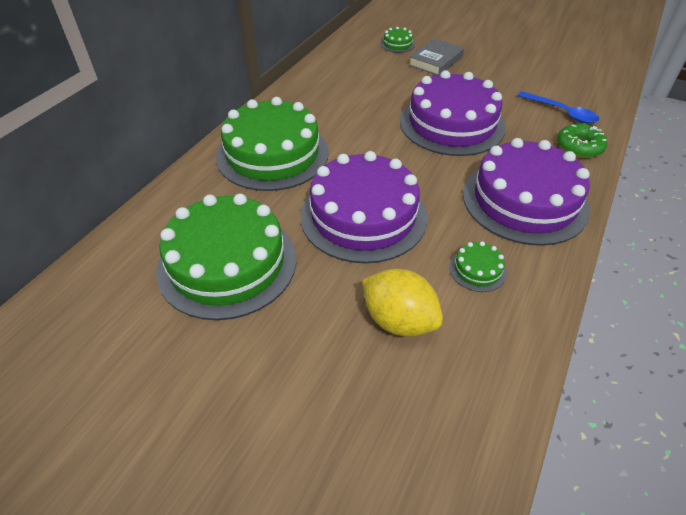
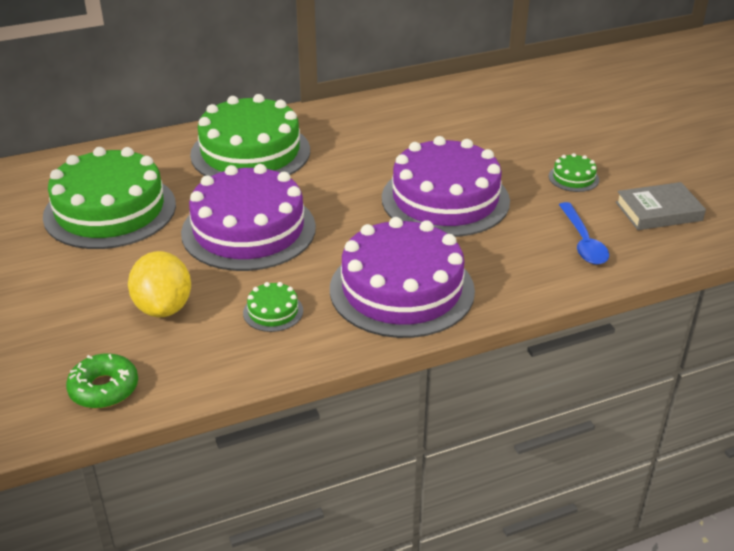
camera: 40 degrees right, 10 degrees down
(397, 44) = (517, 106): green cake -> green cake (573, 178)
(436, 61) = (530, 138): grey book -> grey book (658, 211)
(579, 147) = (542, 278): green donut -> green donut (104, 389)

